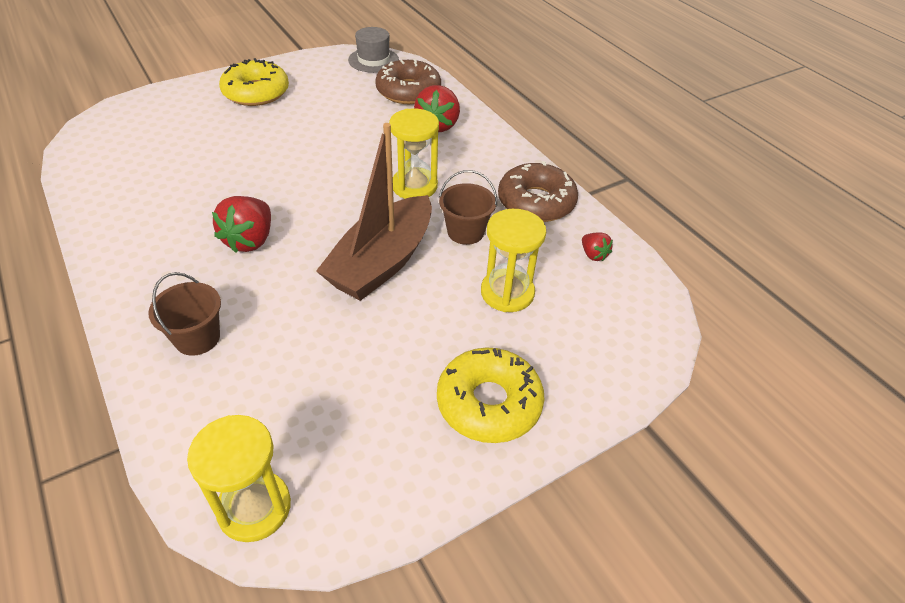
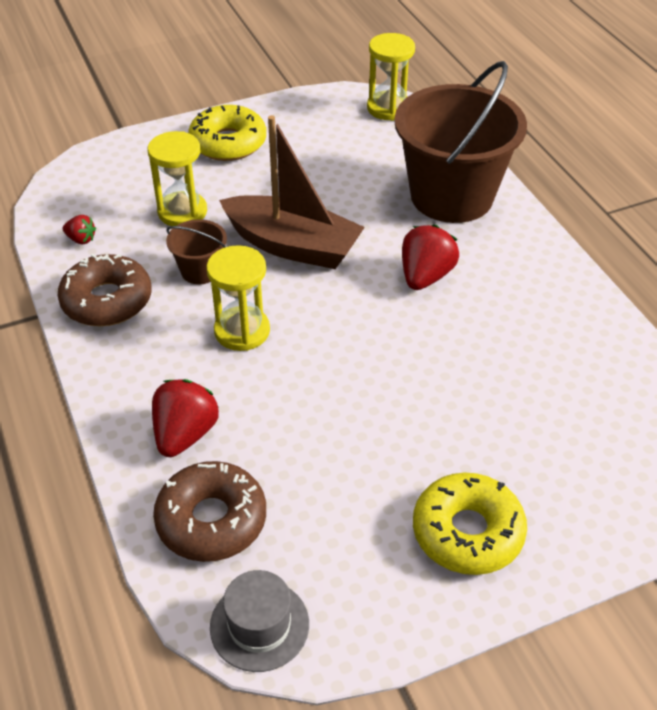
camera: 170 degrees left, 0 degrees up
(197, 338) = (451, 196): brown bucket -> brown bucket, size x2.28
(382, 262) = (293, 246): brown boat -> brown boat turned 75 degrees clockwise
(593, 255) = (81, 239): red strawberry -> red strawberry turned 135 degrees clockwise

